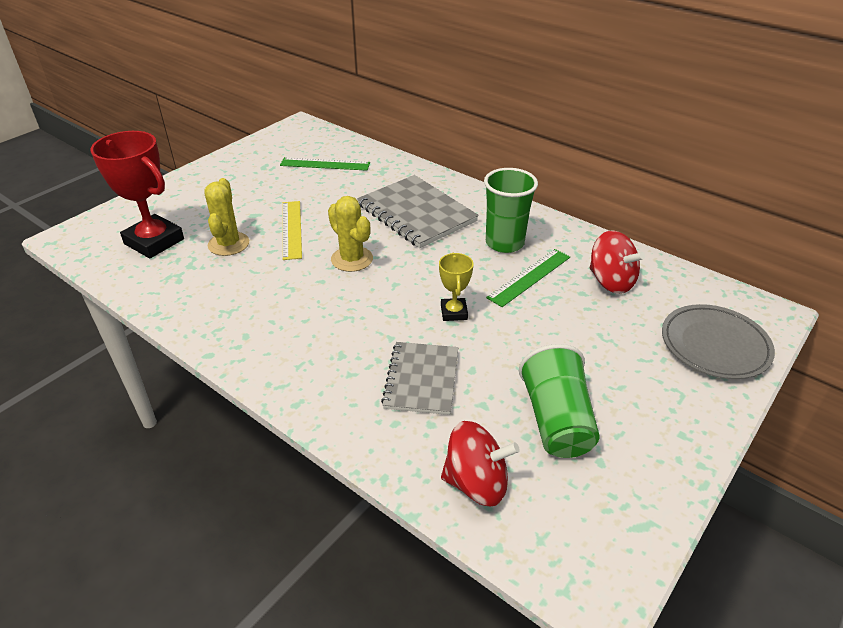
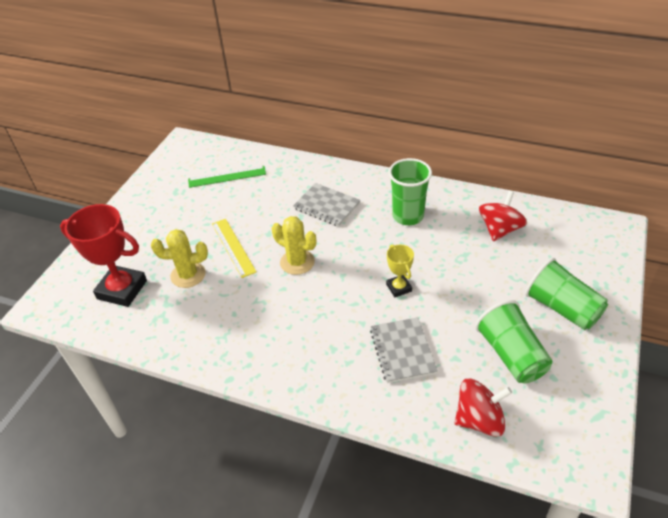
camera: 15 degrees left, 5 degrees up
(228, 244) = (188, 275): yellow cactus -> yellow cactus turned 75 degrees counterclockwise
(416, 213) = (326, 206): grey notebook -> grey notebook, size x0.65
(529, 277) = (440, 241): green ruler -> none
(611, 281) = (499, 229): red spinning top -> red spinning top turned 90 degrees counterclockwise
(650, 386) = (562, 308): none -> green cup
(714, 345) = (591, 263): grey plate -> none

